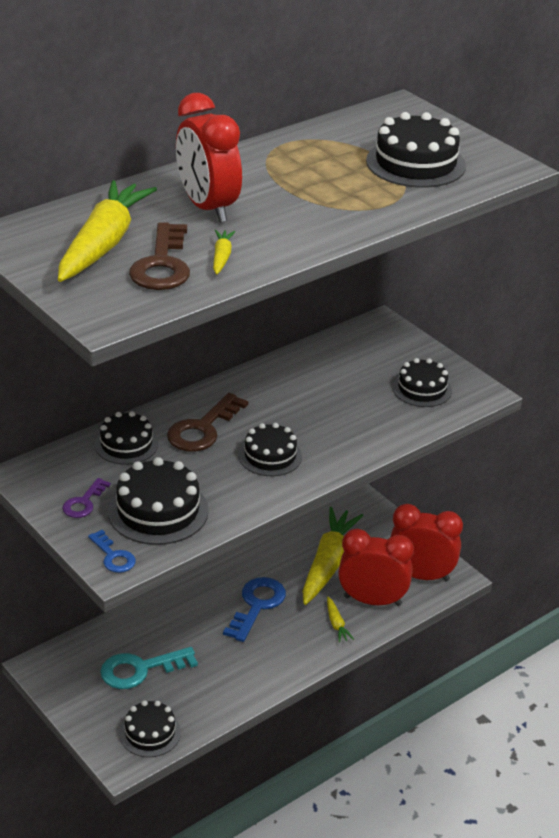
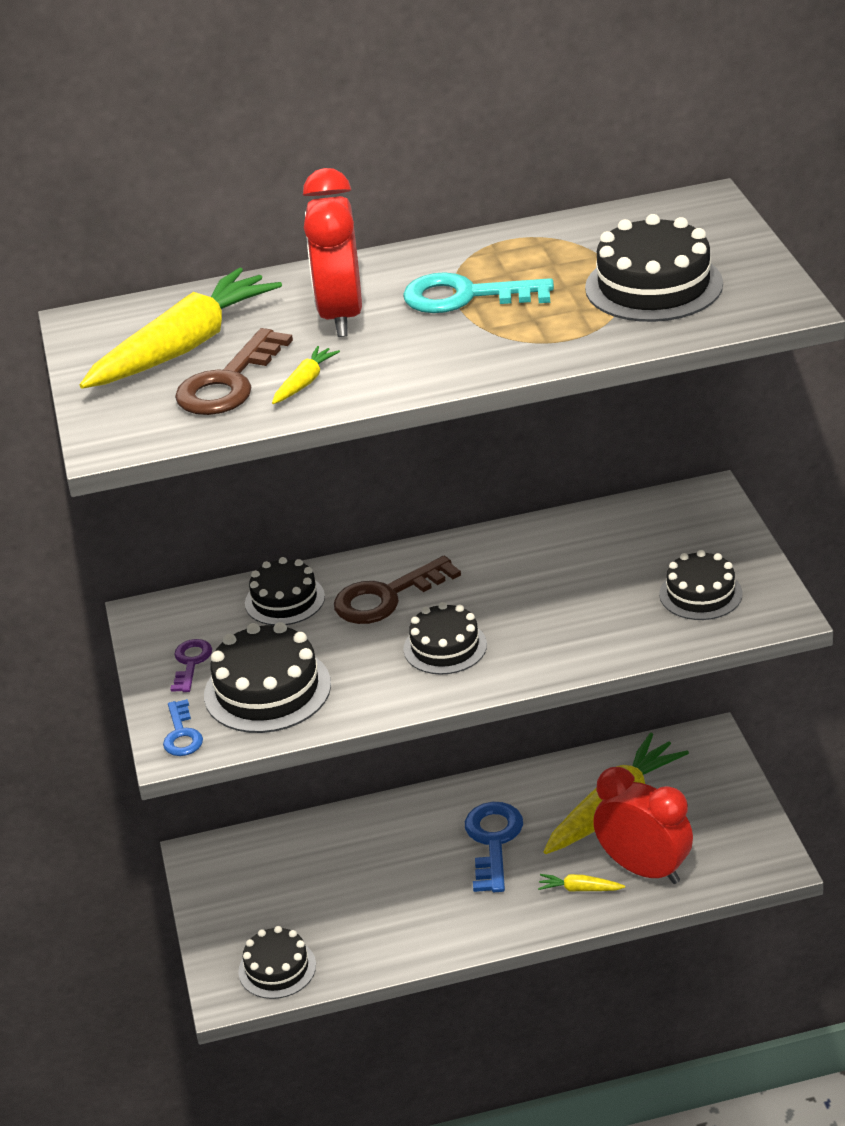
camera: 30 degrees right, 0 degrees up
(83, 503) = (191, 662): purple key -> purple key turned 135 degrees clockwise
(140, 670) = (308, 888): turquoise key -> turquoise key (465, 296)
(257, 605) = (493, 841): blue key -> blue key turned 45 degrees counterclockwise
(336, 624) = (579, 889): yellow carrot -> yellow carrot turned 90 degrees clockwise
(421, 575) = (728, 850): red clock -> none

